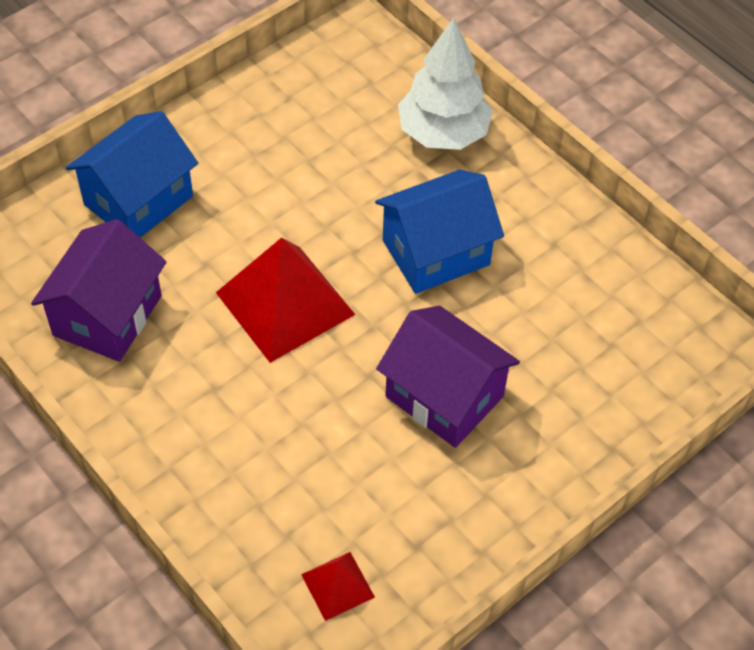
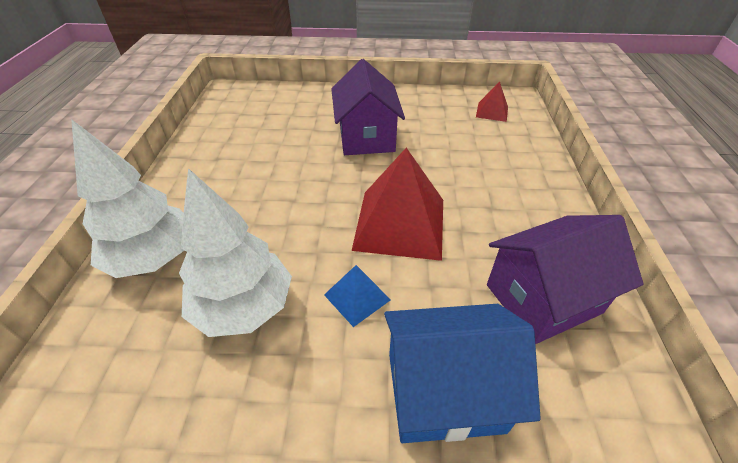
camera: 135 degrees left, 10 degrees down
(254, 215) = (357, 297): none -> blue pyramid
(327, 153) = (244, 307): none -> white tree
(436, 252) = (277, 192): blue house -> none

